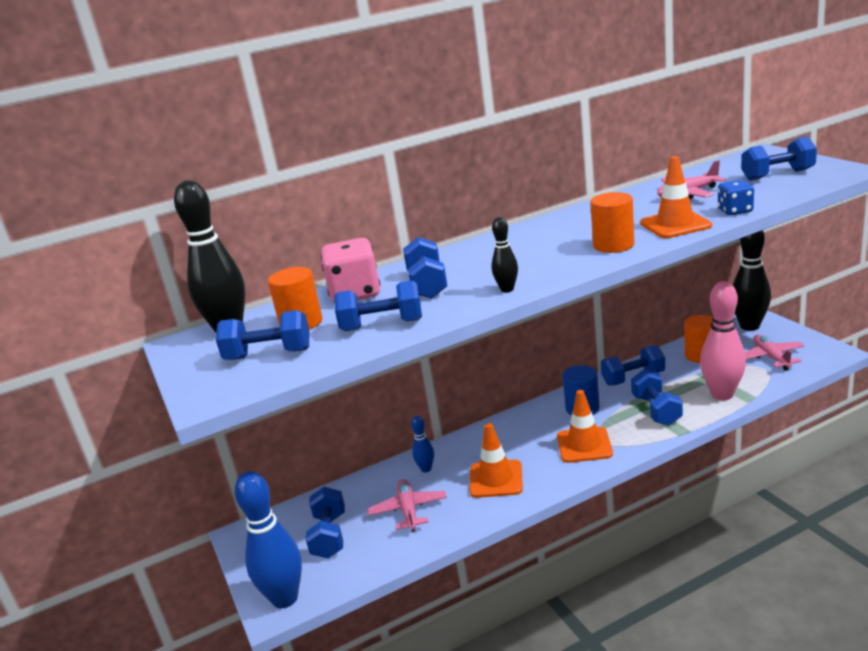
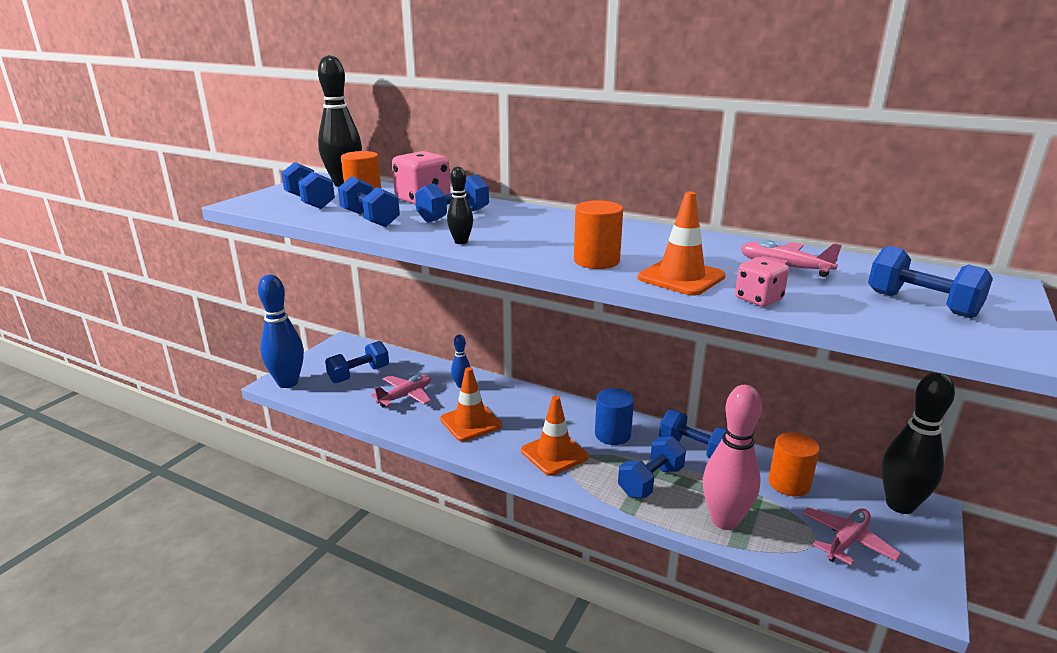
camera: 50 degrees right, 0 degrees up
(735, 211) = (758, 299): blue dice -> pink dice

